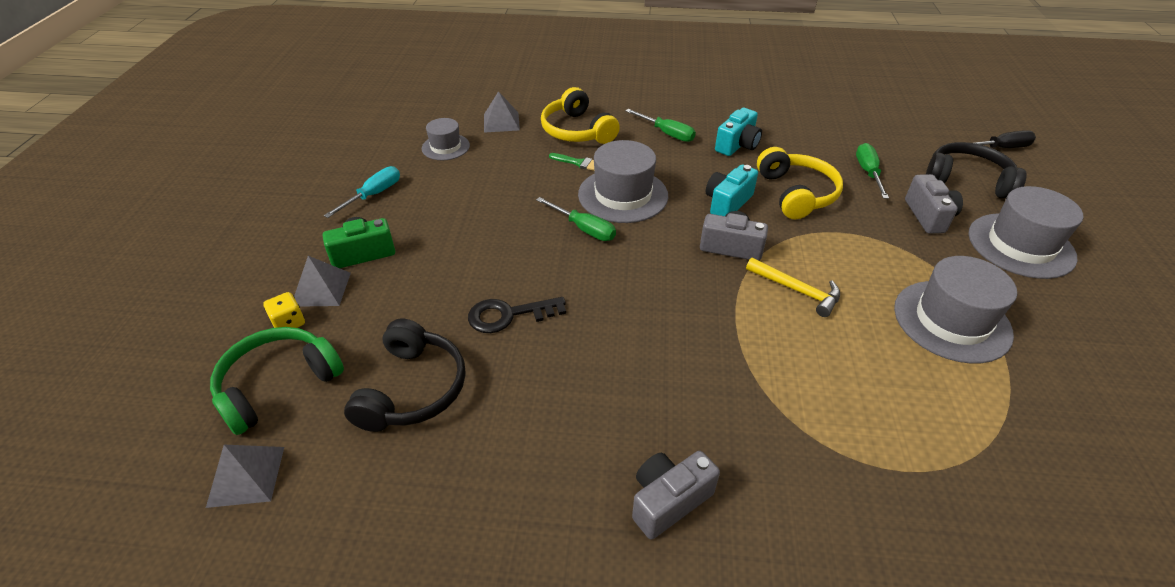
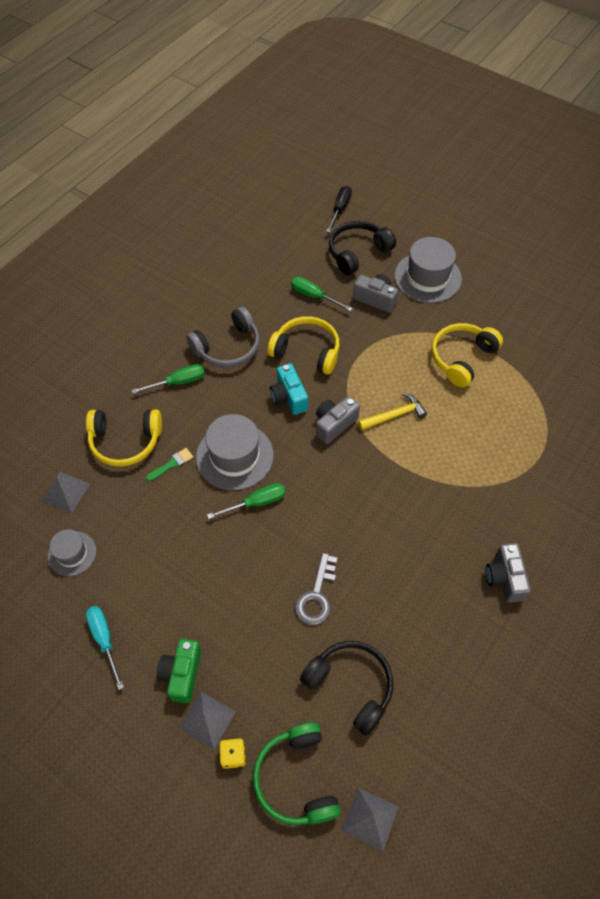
camera: 60 degrees left, 15 degrees up
(508, 315) = (316, 596): black key -> grey key
(737, 145) = (228, 347): turquoise camera -> grey headphones
(951, 321) = (462, 358): grey hat -> yellow headphones

